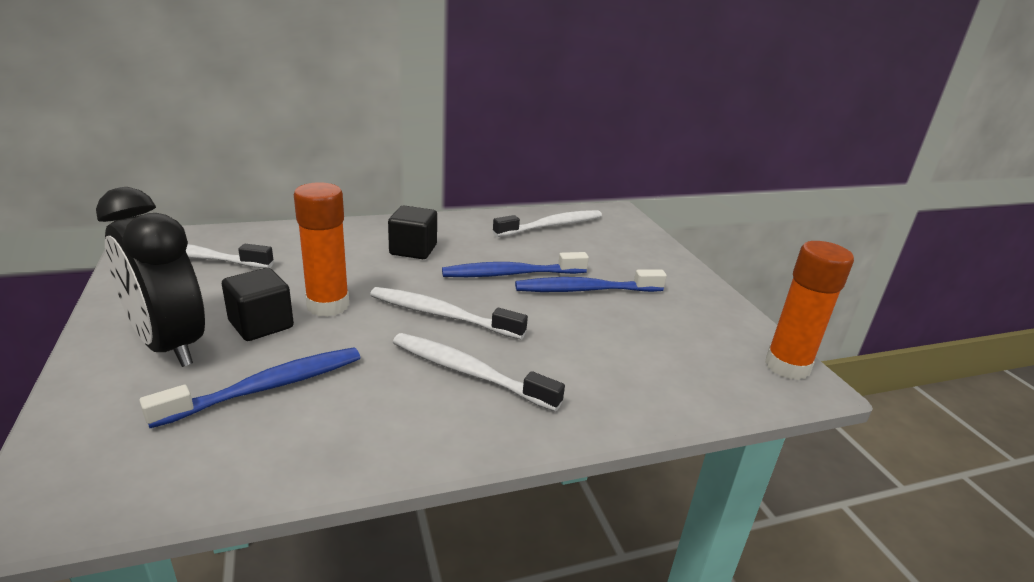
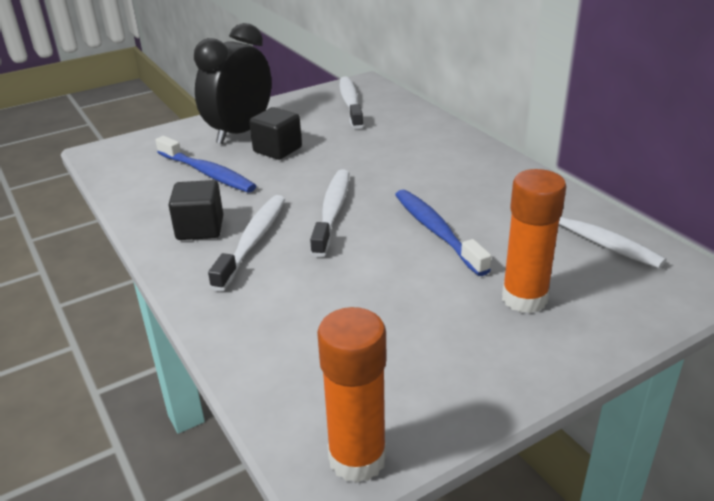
camera: 80 degrees right, 5 degrees up
(328, 305) = (317, 164): orange glue stick -> orange glue stick (524, 298)
(413, 250) = (441, 173): black cube -> black cube (200, 228)
(585, 290) = (438, 281): blue toothbrush -> none

